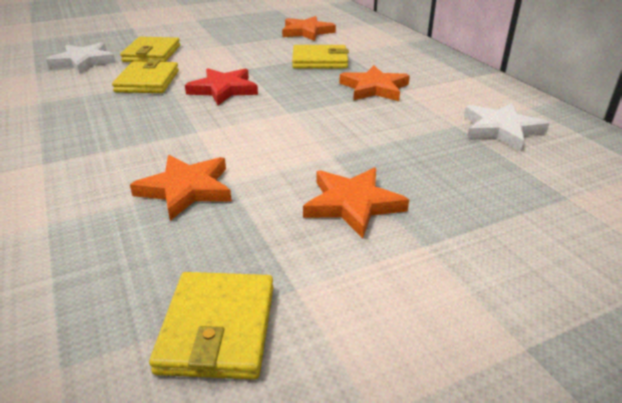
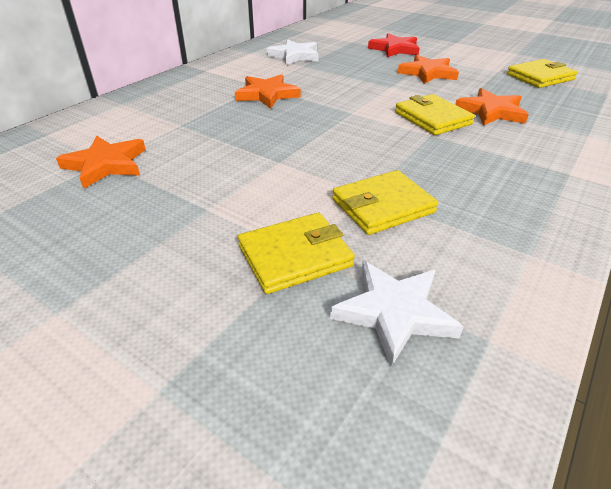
camera: 120 degrees left, 5 degrees up
(223, 90) = (346, 152): red star -> red star (395, 49)
(320, 61) = (218, 130): yellow wallet -> yellow wallet (432, 118)

